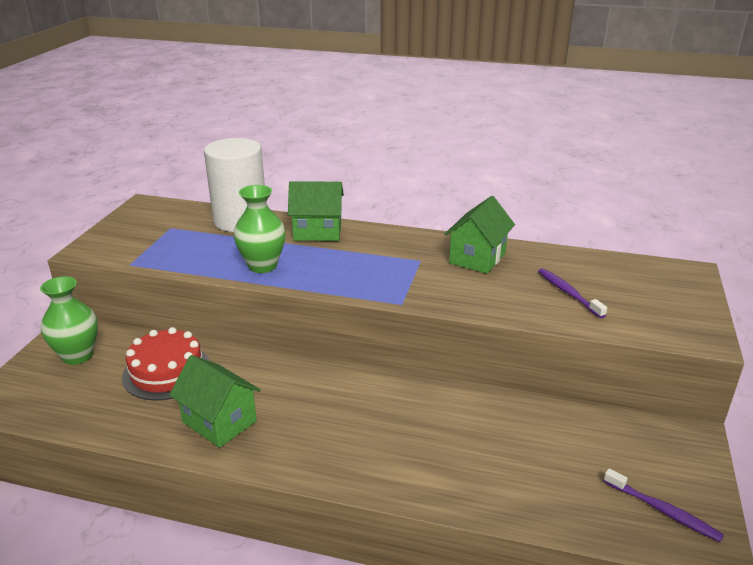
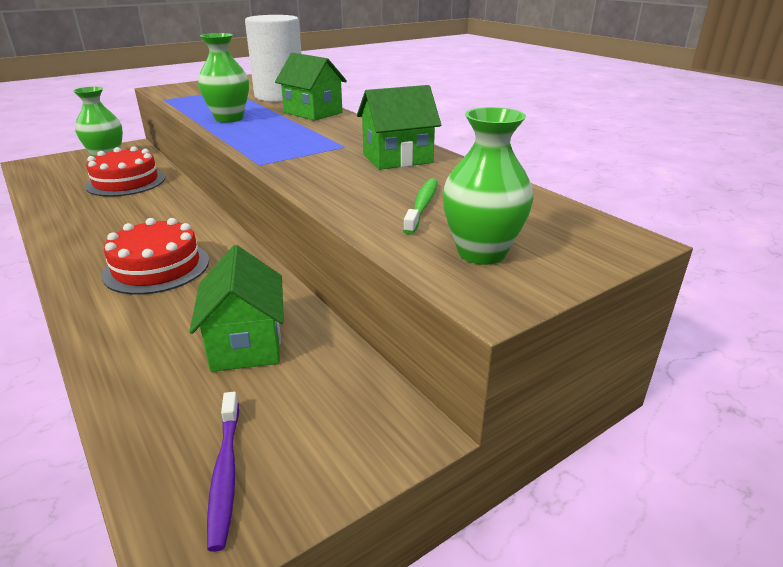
camera: 40 degrees right, 0 degrees up
(219, 422) = (90, 217): green house -> green house (246, 344)
(377, 430) = (157, 267): none -> red cake
(568, 293) = (422, 206): purple toothbrush -> green toothbrush
(653, 312) = (481, 253): none -> green vase

